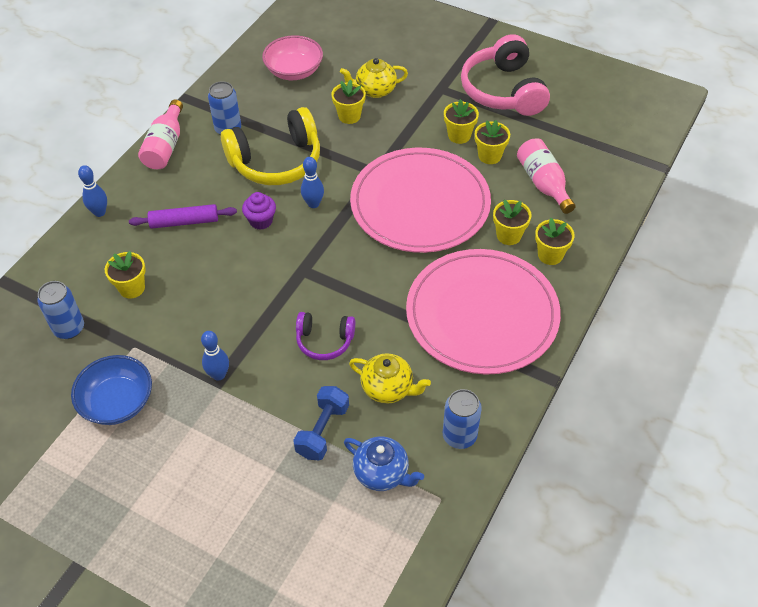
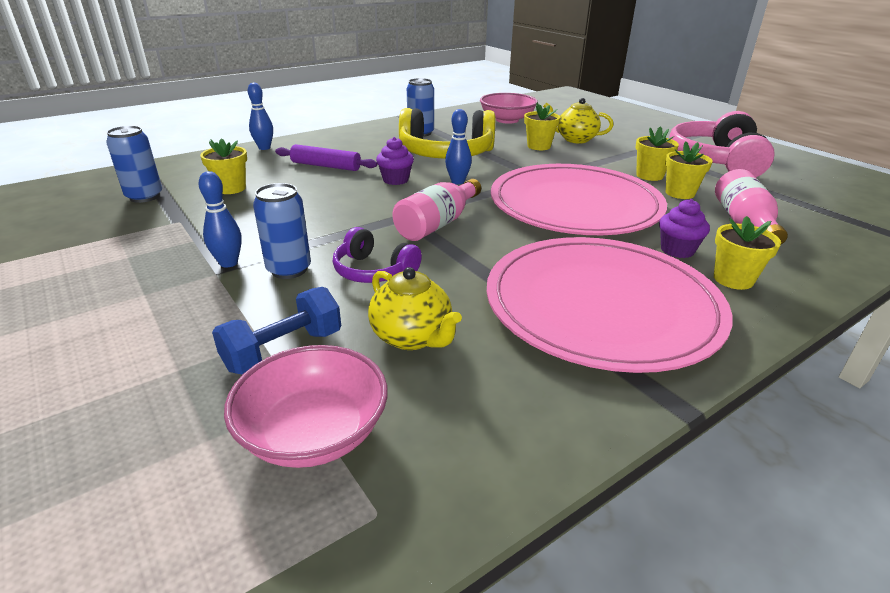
camera: 25 degrees right, 20 degrees down
(117, 402) = (107, 252): blue bowl -> none
(165, 146) = (359, 131): pink bottle -> pink bottle (437, 224)
(382, 473) = (314, 433): blue teapot -> pink bowl
(459, 436) = (478, 431): blue can -> blue can (289, 269)
(508, 235) = (677, 250): yellow flower pot -> purple cupcake

